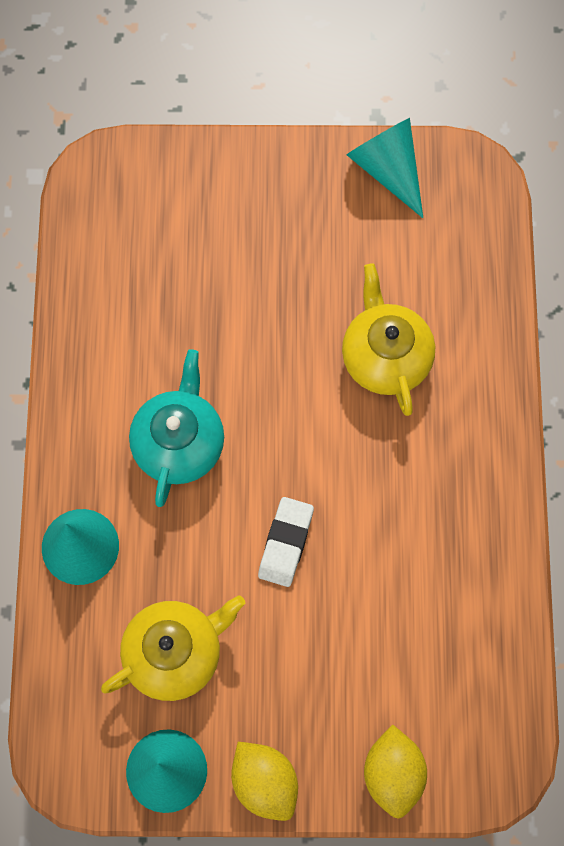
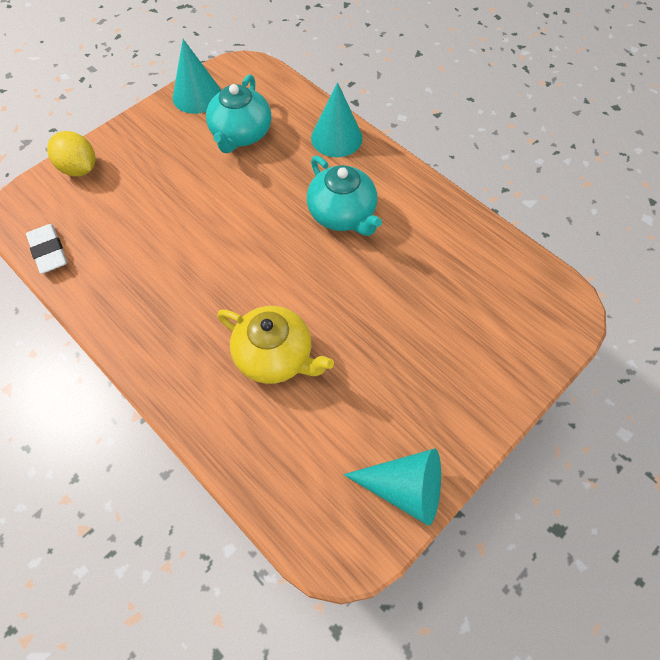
camera: 135 degrees right, 10 degrees down
(175, 653) = (241, 134): yellow teapot -> turquoise teapot
(265, 782) = (144, 123): yellow lemon -> none
(285, 543) = (234, 216): white eraser -> white eraser (49, 251)

